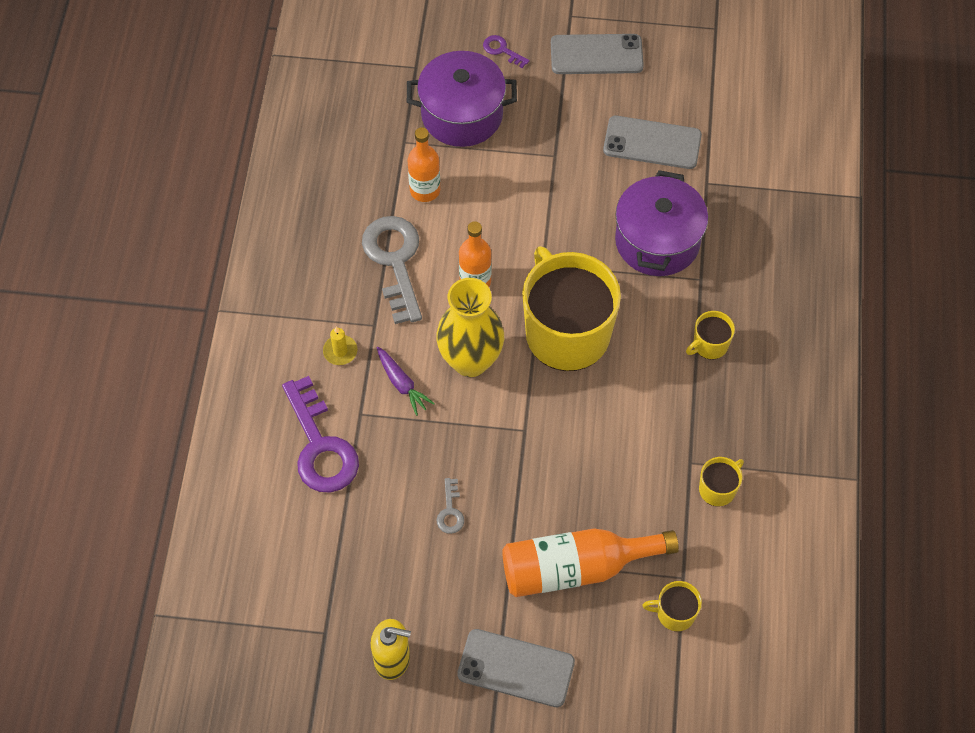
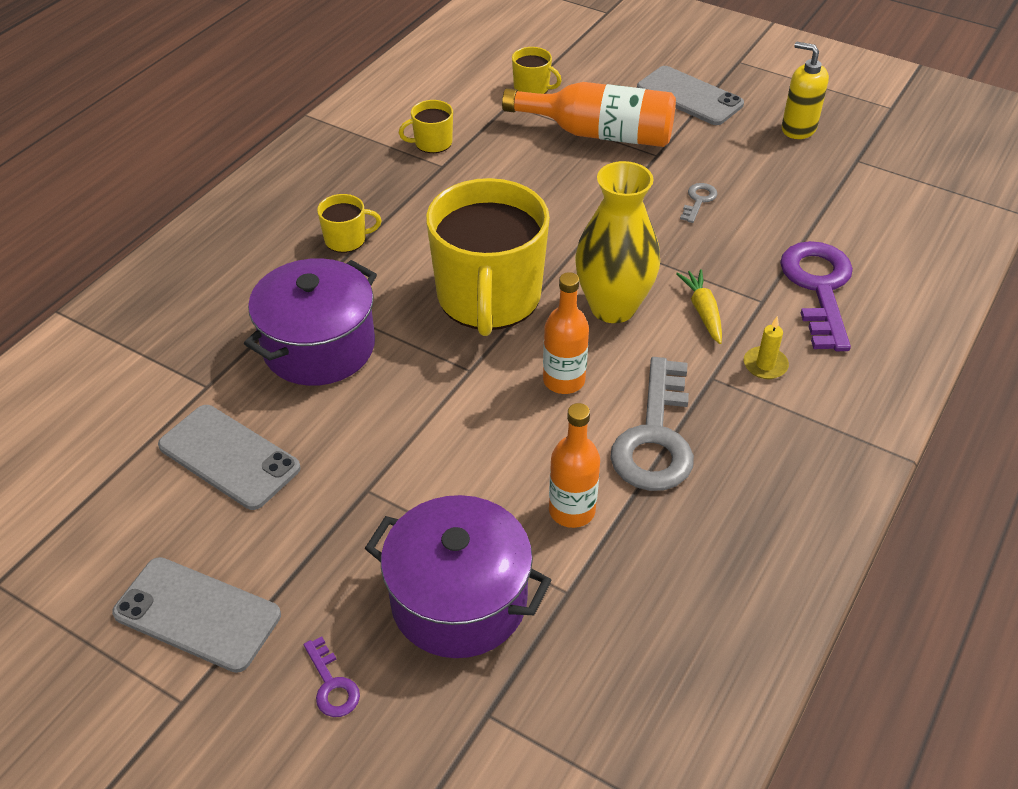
camera: 155 degrees left, 15 degrees down
(402, 384) = (703, 312): purple carrot -> yellow carrot

